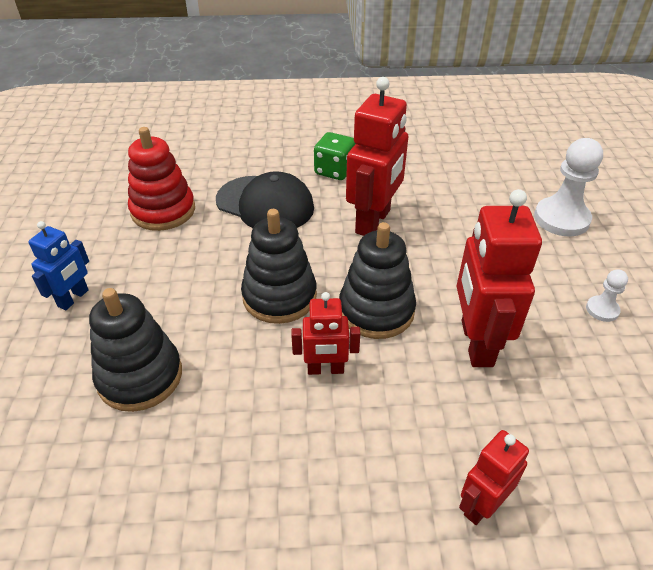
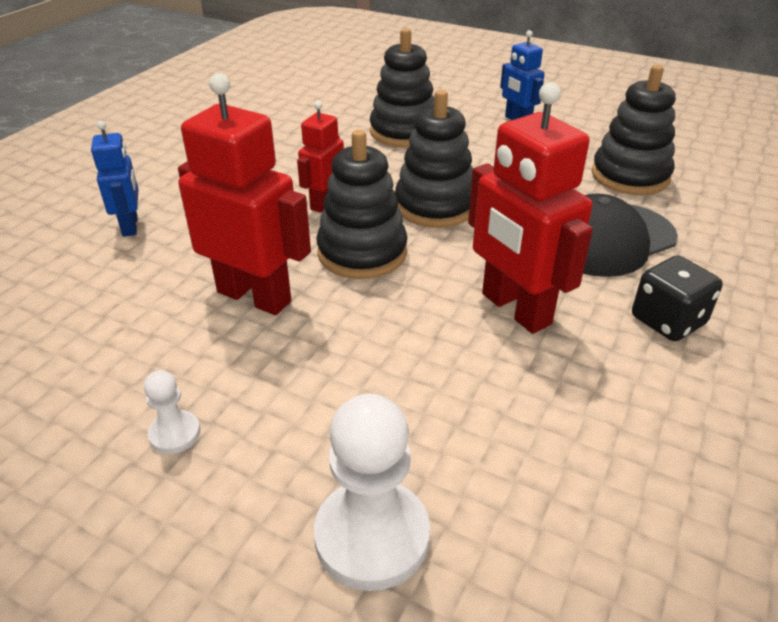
camera: 120 degrees right, 5 degrees down
(163, 211) = (630, 176): red stacking toy -> black stacking toy
(334, 171) = (668, 321): green dice -> black dice
(481, 505) = (130, 226): red robot -> blue robot

